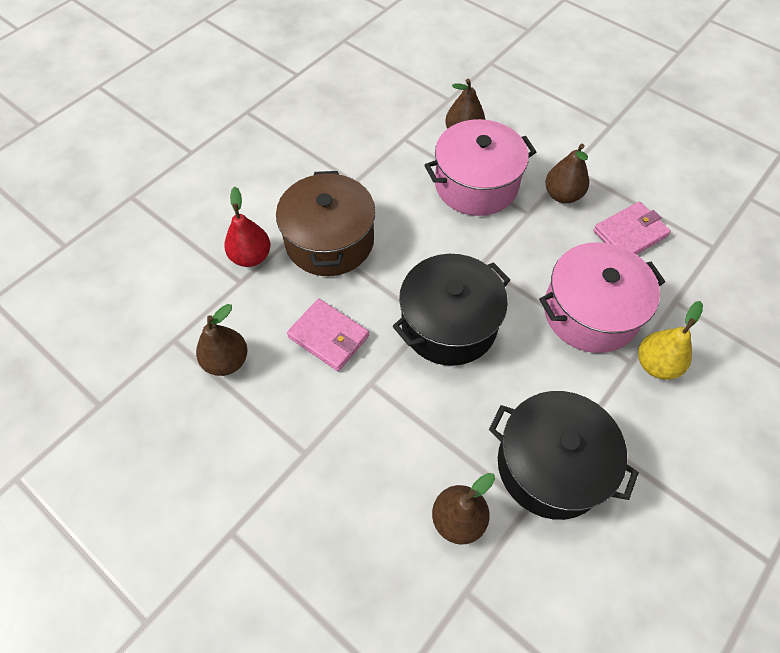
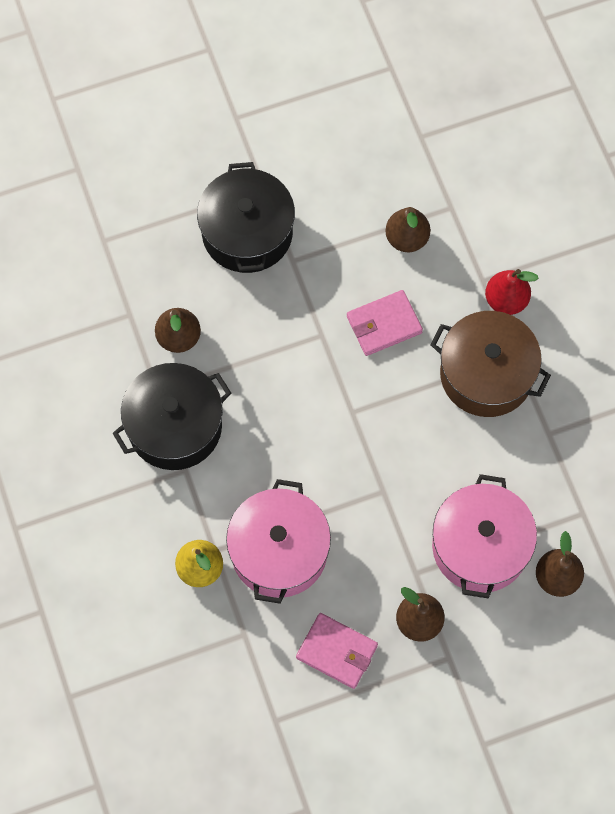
camera: 120 degrees right, 10 degrees up
(449, 324) = (338, 426): black pot -> black pot (247, 232)
(630, 234) = (336, 652): pink wallet -> pink wallet turned 60 degrees counterclockwise

